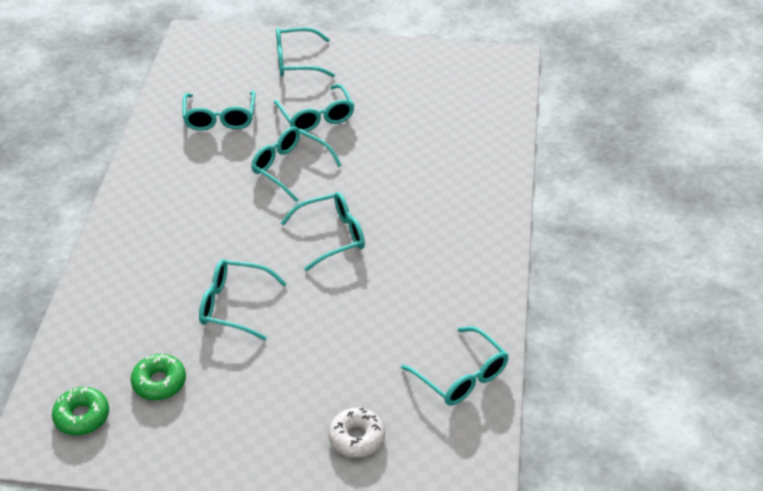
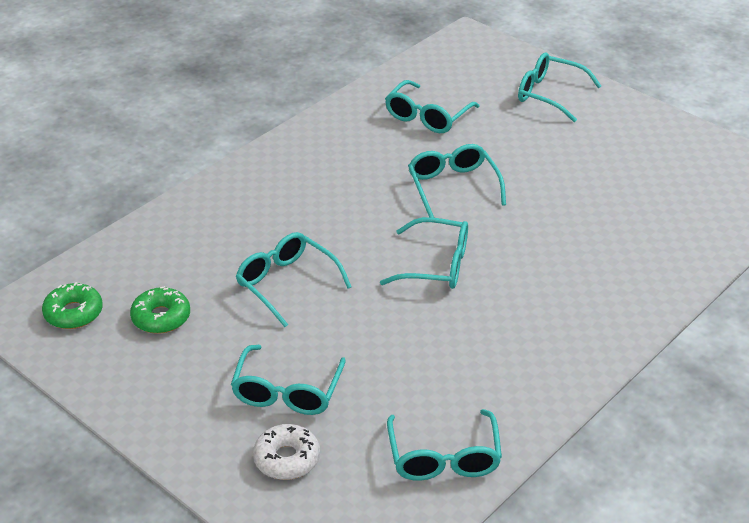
camera: 35 degrees right, 5 degrees down
(316, 117) = (522, 152): turquoise glasses -> turquoise glasses (287, 392)

